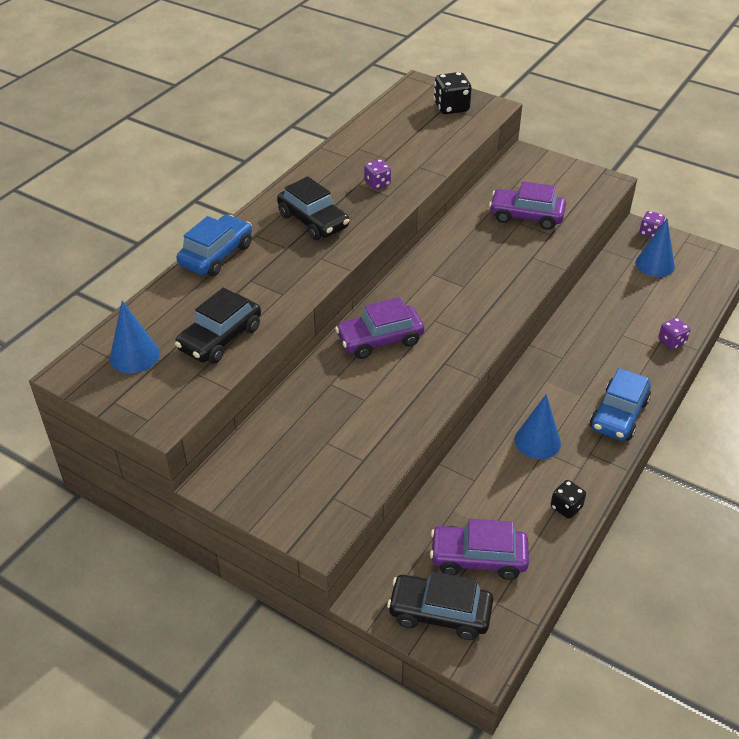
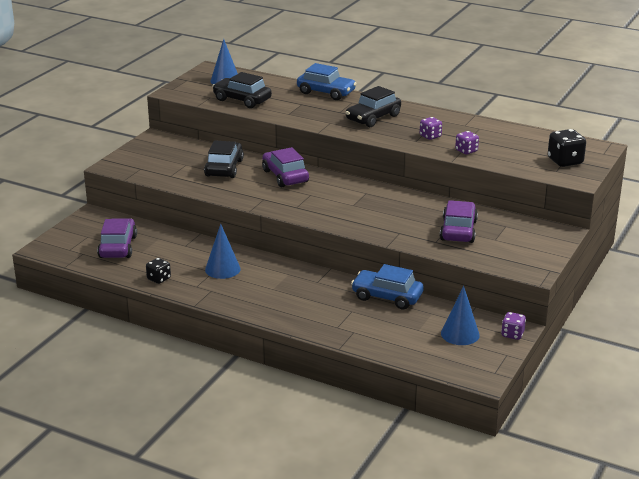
camera: 85 degrees right, 15 degrees down
(439, 613) = (78, 235): black car -> black car (224, 168)
(618, 415) = (252, 304): blue car -> blue car (387, 297)
(671, 342) = (346, 335): purple dice -> purple dice (466, 151)

